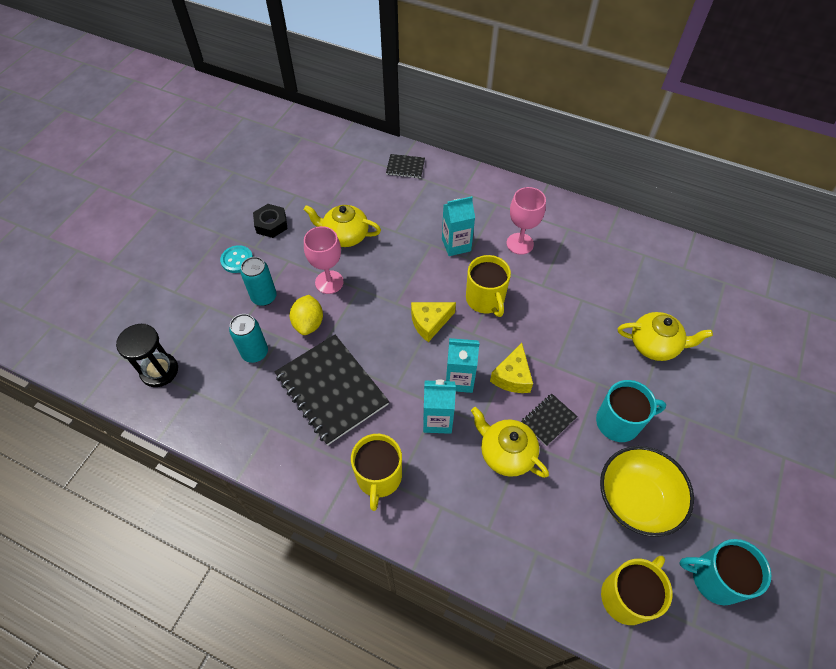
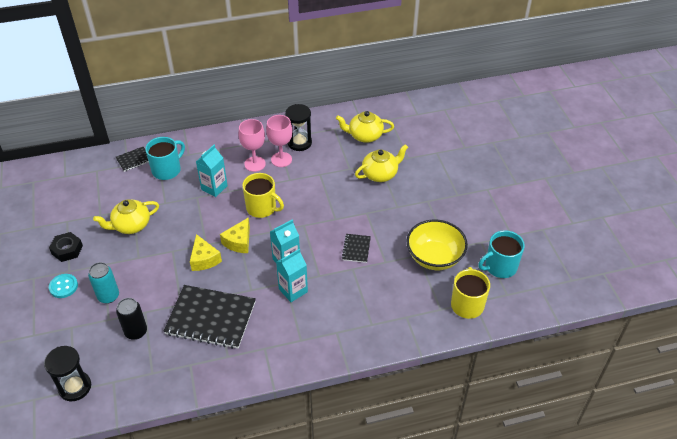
camera: 40 degrees left, 10 degrees down
(255, 352) = (136, 331): turquoise can -> black can
(308, 323) = (157, 291): yellow lemon -> none
(329, 282) = (147, 259): pink goblet -> pink goblet (281, 159)
(379, 477) = (286, 343): yellow mug -> none
(506, 453) = (348, 281): yellow teapot -> yellow teapot (364, 136)
(512, 377) = (316, 239): yellow cheese -> yellow cheese (204, 259)
(589, 248) = (299, 142): none -> black hourglass
(619, 422) = (394, 225): turquoise mug -> turquoise mug (167, 170)

